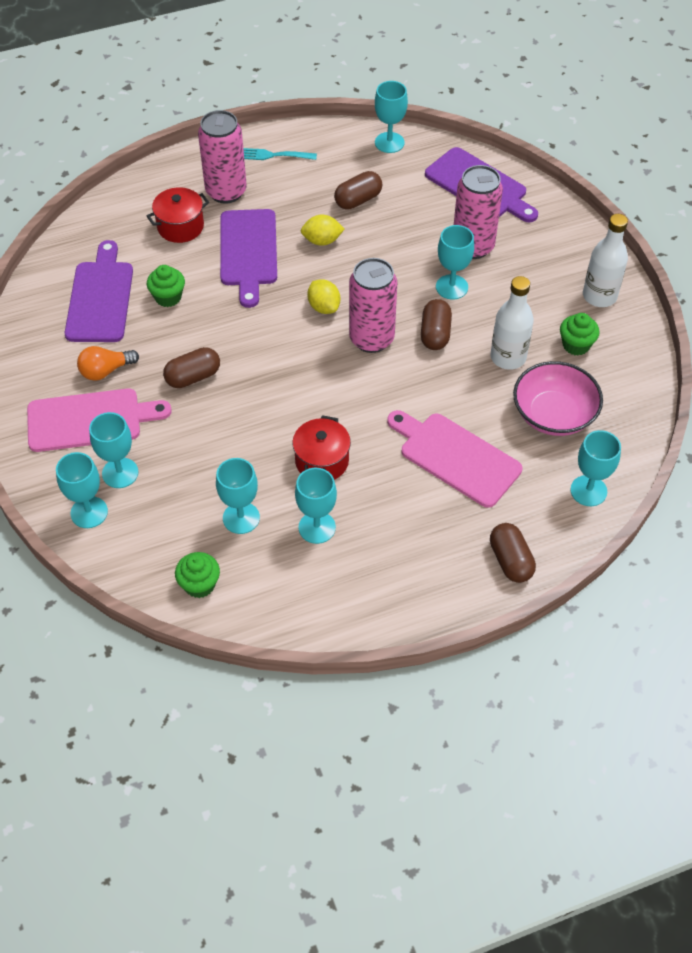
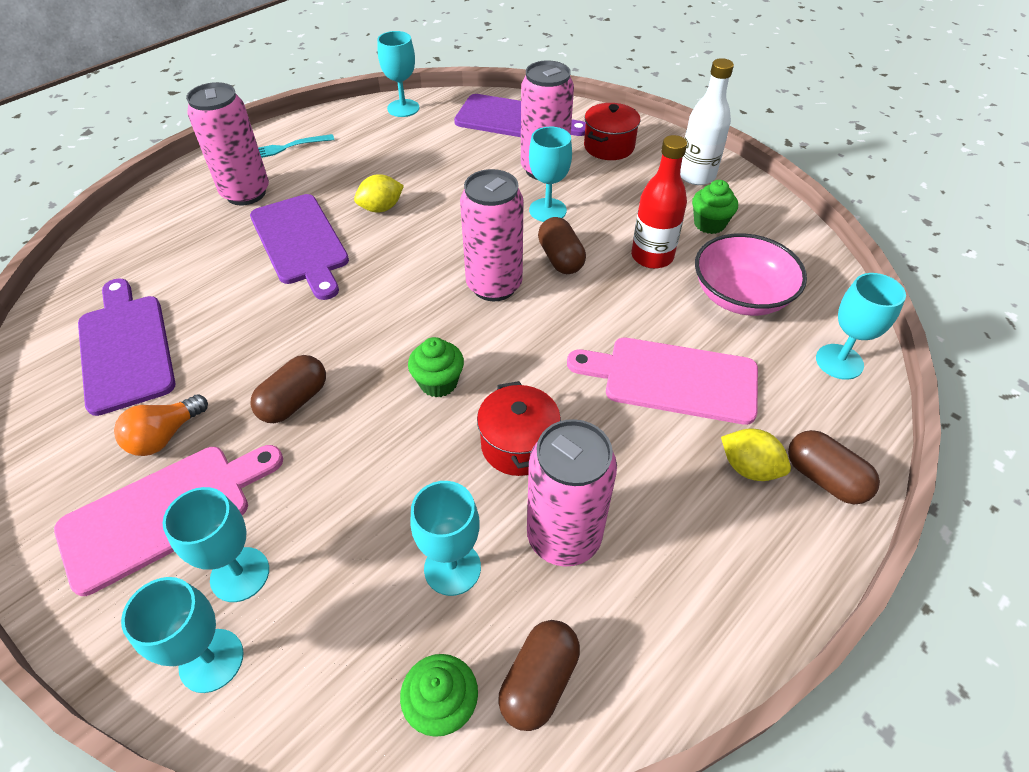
camera: 25 degrees left, 5 degrees down
(168, 297) = (219, 319): green cupcake -> green cupcake (438, 383)
(180, 226) = (204, 241): red pot -> red pot (609, 147)
(317, 527) = (563, 537): turquoise goblet -> pink can
(324, 307) = (420, 271): yellow lemon -> yellow lemon (749, 468)
(358, 200) = (399, 162): brown capsule -> brown capsule (539, 681)
(508, 357) = (652, 257): white bottle -> red bottle

